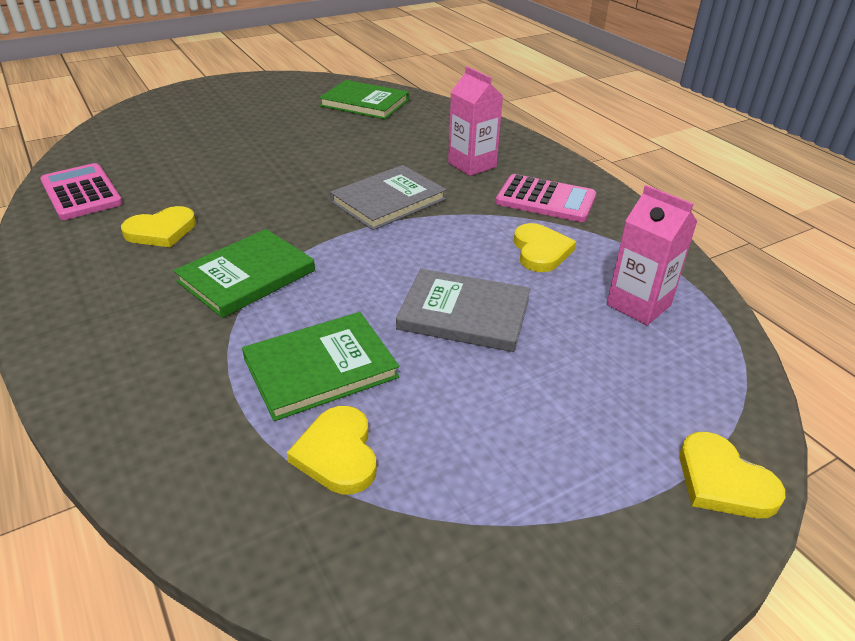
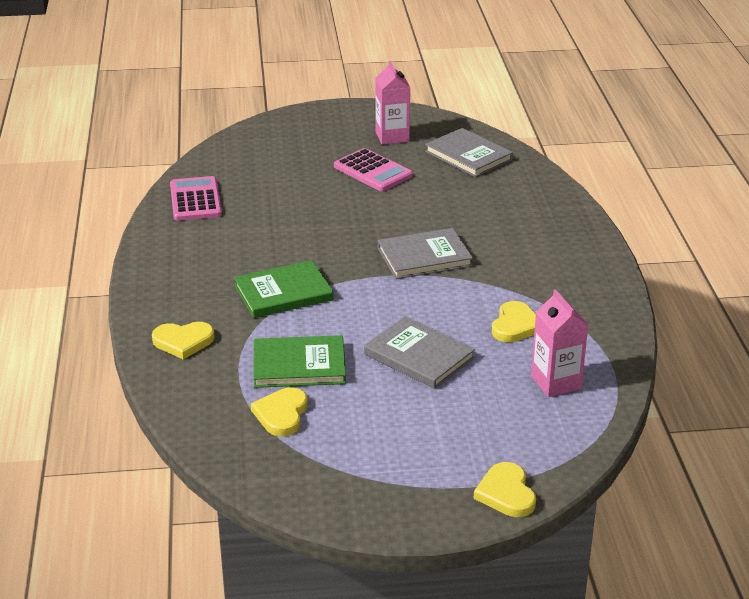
camera: 25 degrees right, 5 degrees down
(161, 231) = (240, 244): yellow heart -> yellow heart (183, 342)
(364, 103) = (468, 156): green book -> grey book
(472, 165) = (520, 239): pink carton -> pink carton (392, 137)
(545, 200) = (558, 285): pink calculator -> pink calculator (373, 171)

